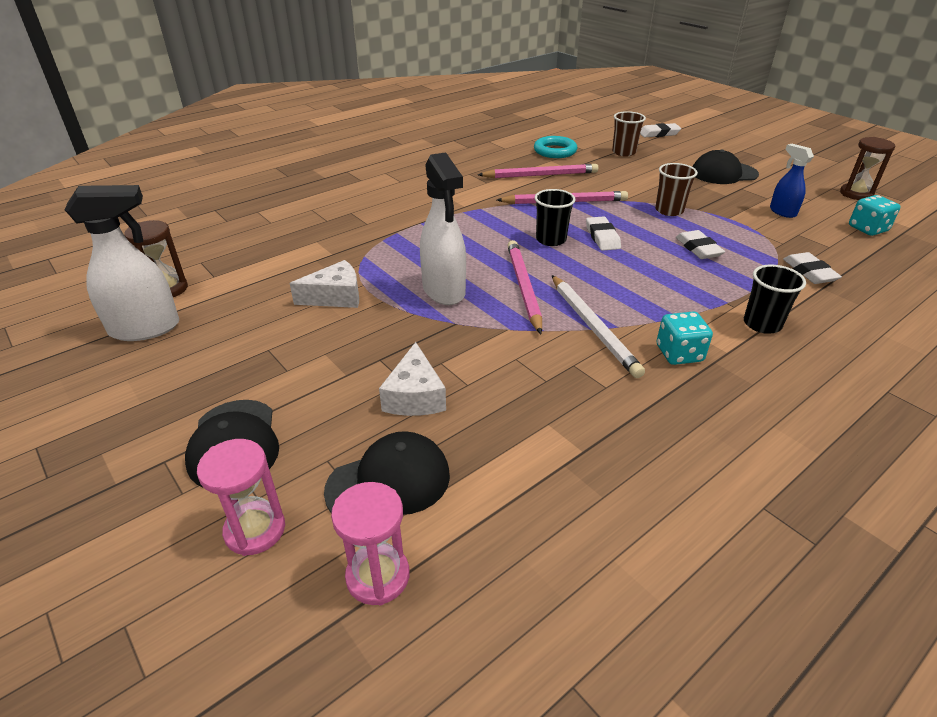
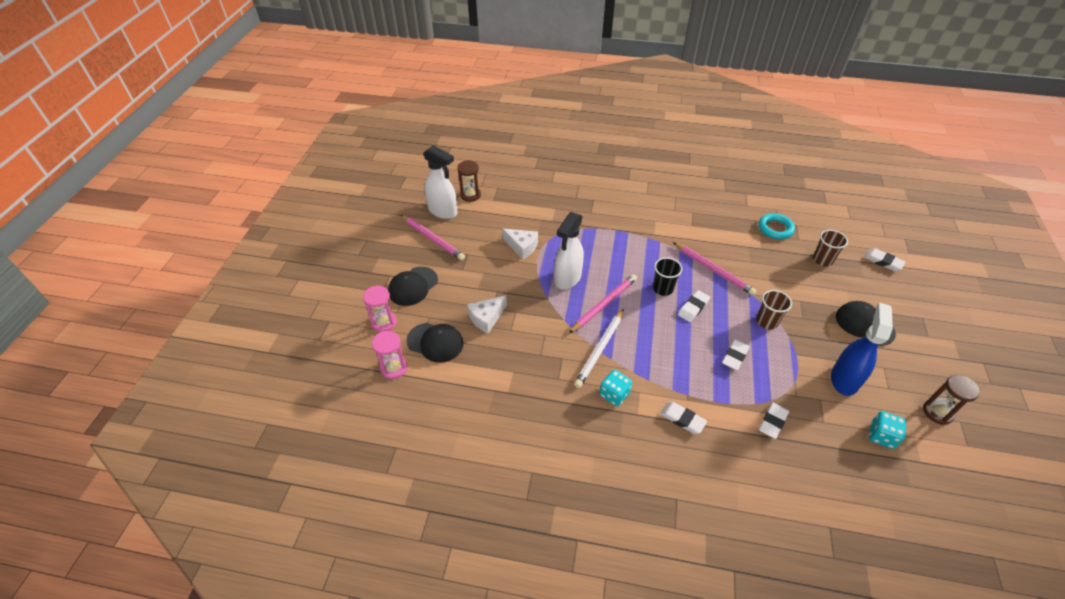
camera: 50 degrees right, 10 degrees up
(540, 175) = (732, 241): pink pencil -> pink pencil (432, 239)
(762, 324) = (682, 419): black cup -> white eraser
(782, 212) = (844, 379): blue spray bottle -> blue spray bottle, size x1.71

